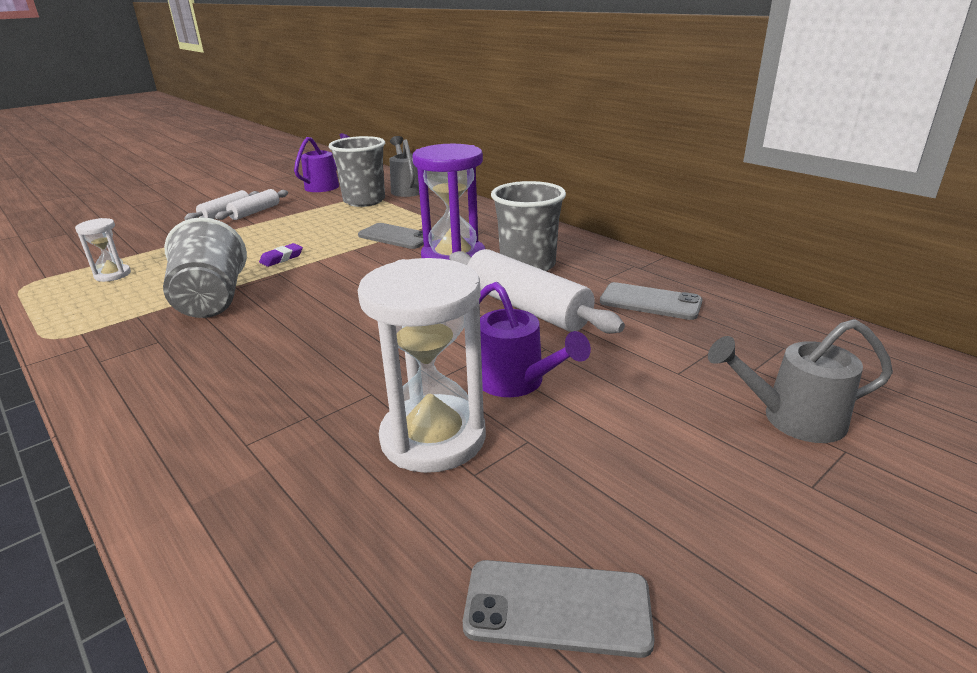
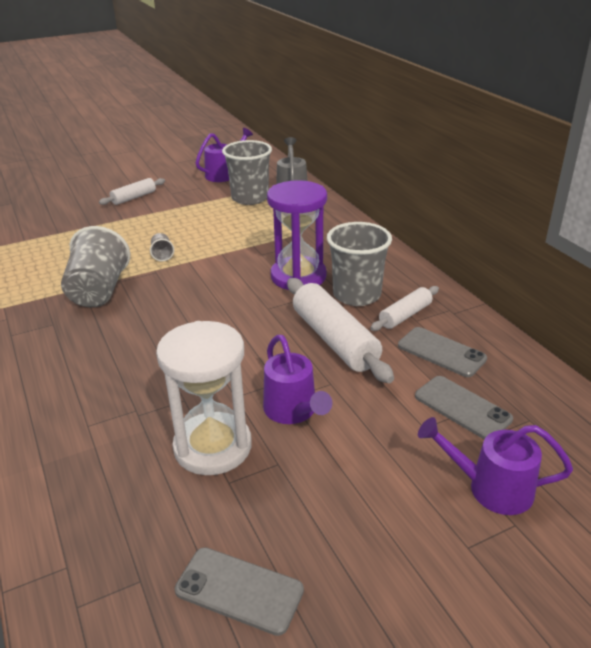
camera: 15 degrees right, 5 degrees up
(113, 275) = (35, 253): white hourglass -> none
(255, 212) = (157, 199): white rolling pin -> white rolling pin (405, 315)
(281, 258) = (162, 255): purple eraser -> grey cup
(396, 237) = (260, 245): grey phone -> grey phone (462, 407)
(791, 419) = (490, 488): grey watering can -> purple watering can

